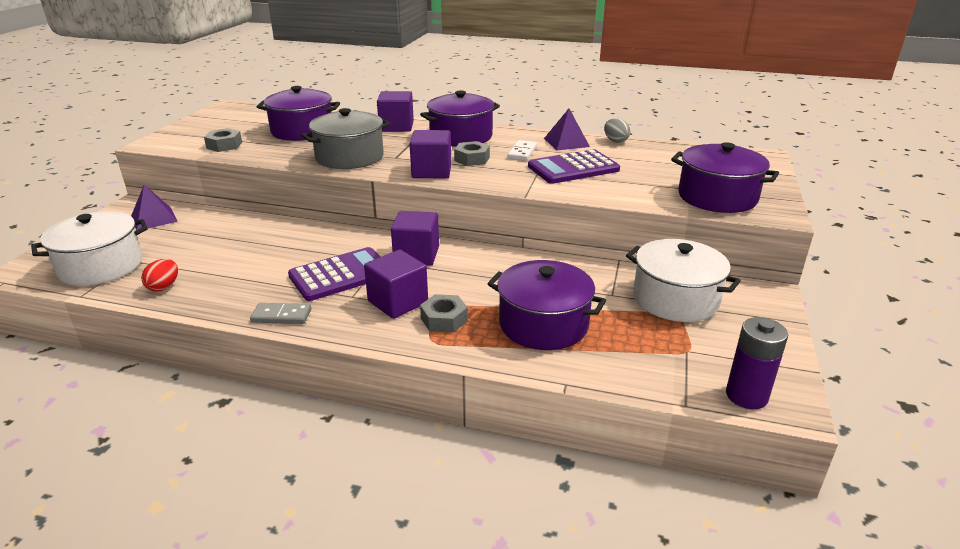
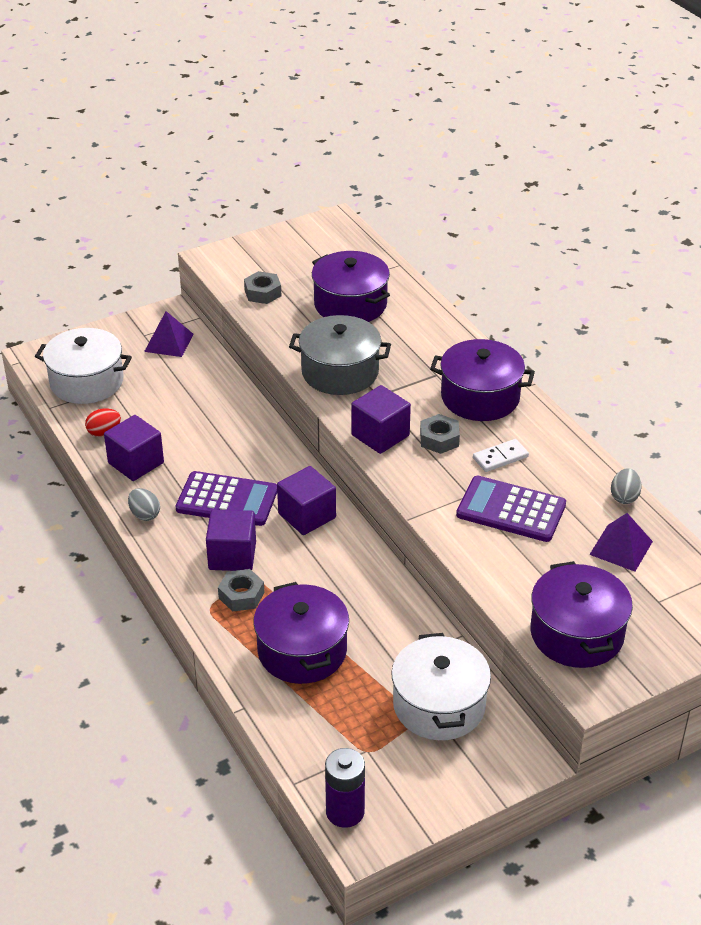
camera: 45 degrees right, 10 degrees up
(281, 316) = (144, 514): grey domino -> grey egg
(396, 126) = (442, 345): purple cube -> purple cube (136, 463)
(566, 142) = (569, 468): purple pyramid -> purple pyramid (621, 548)

